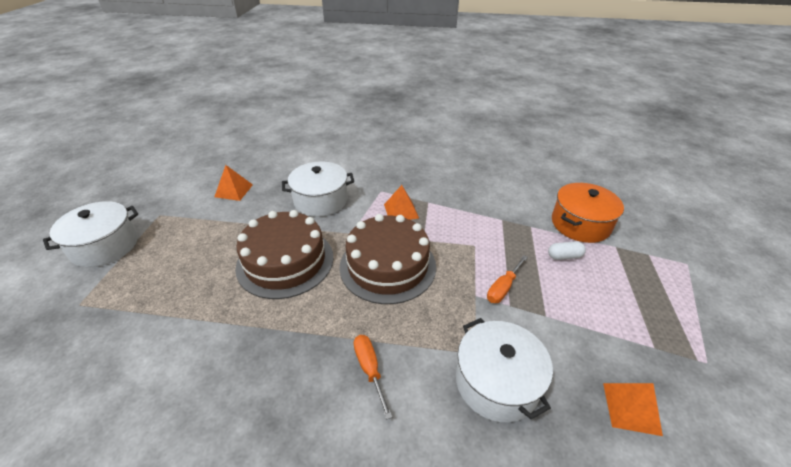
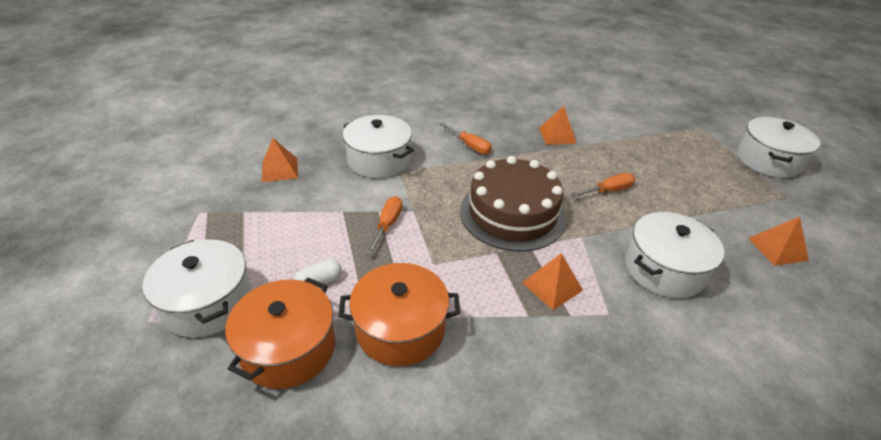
camera: 155 degrees right, 0 degrees up
(250, 350) = (557, 135): none -> orange pyramid
(285, 261) = (608, 191): brown cake -> orange screwdriver
(509, 216) = (400, 328): none -> orange pot
(647, 264) = (208, 303): none -> white pot

